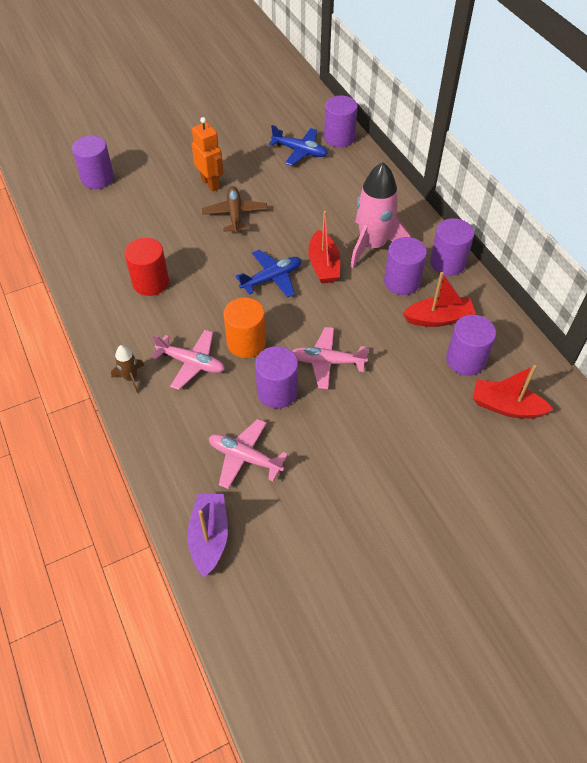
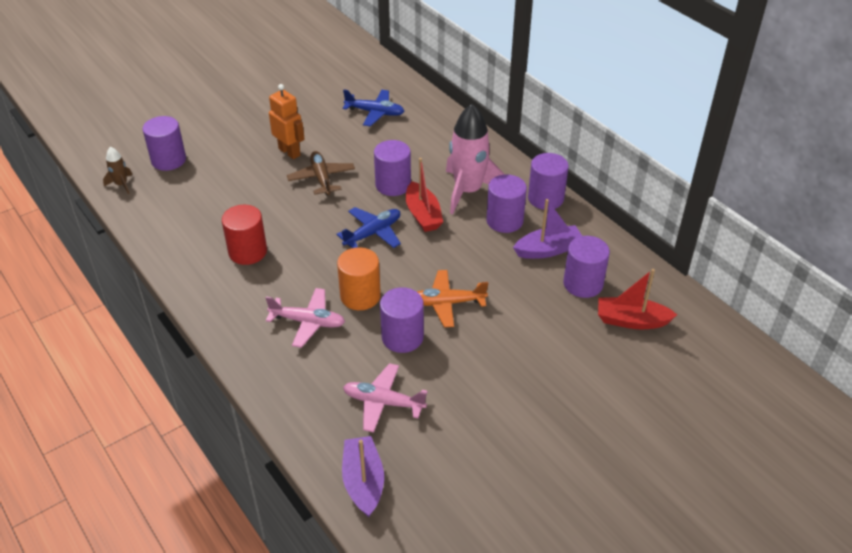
camera: 10 degrees left, 10 degrees down
(131, 378) = (247, 344): brown rocket -> brown rocket (121, 184)
(327, 362) = (447, 303): pink plane -> orange plane
(339, 137) = (412, 96): purple cylinder -> purple cylinder (393, 185)
(438, 318) = (548, 250): red boat -> purple boat

